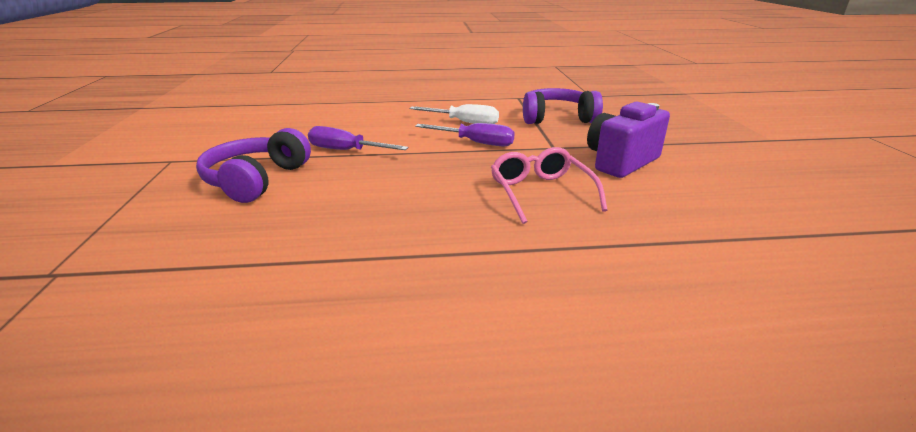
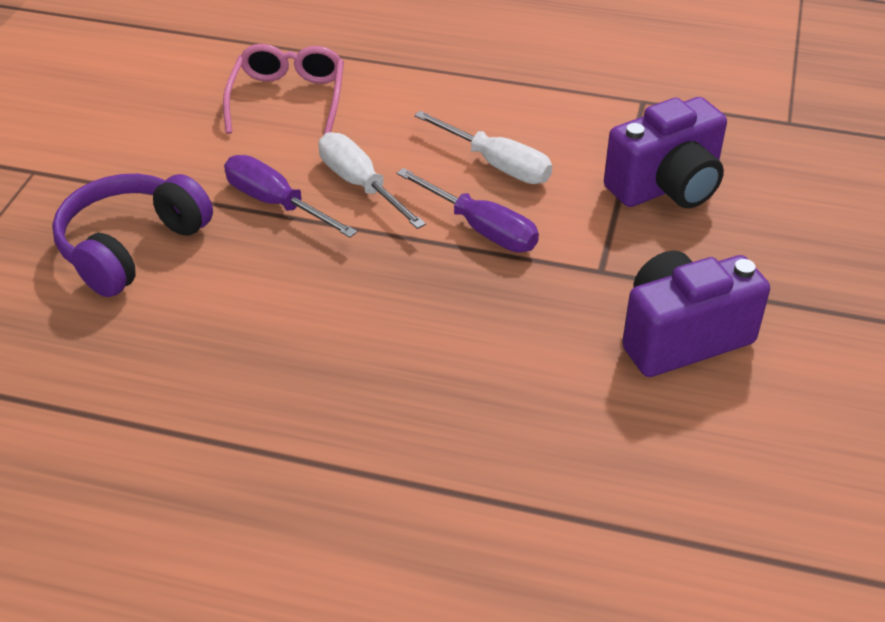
camera: 20 degrees right, 15 degrees up
(393, 138) = (360, 185): none -> white screwdriver
(541, 193) = (502, 378): pink glasses -> pink glasses (288, 99)
(557, 118) = (666, 187): purple headphones -> purple camera

